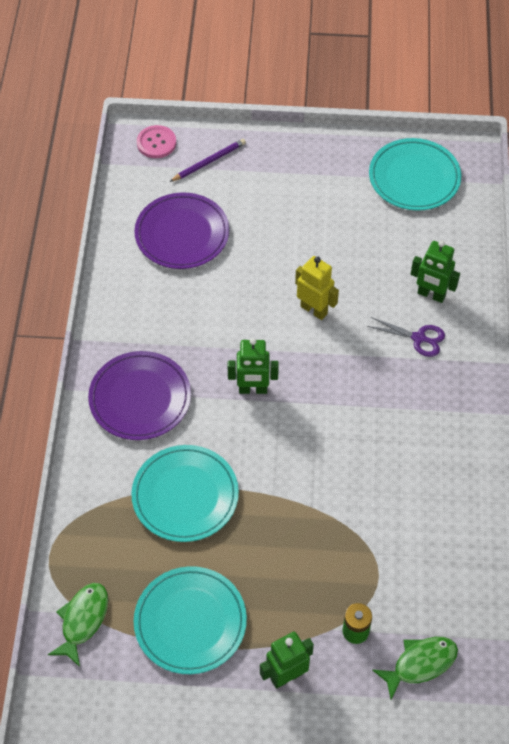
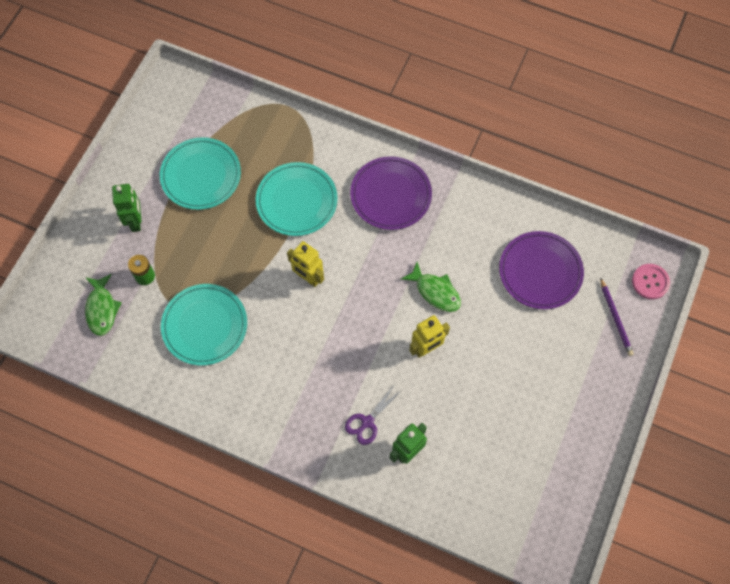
camera: 110 degrees right, 10 degrees up
(83, 620) = (232, 113): green fish -> green fish (435, 291)
(253, 389) = (368, 276): green robot -> none
(281, 448) = (308, 278): none -> yellow robot
(414, 178) = (544, 493): turquoise plate -> turquoise plate (205, 326)

